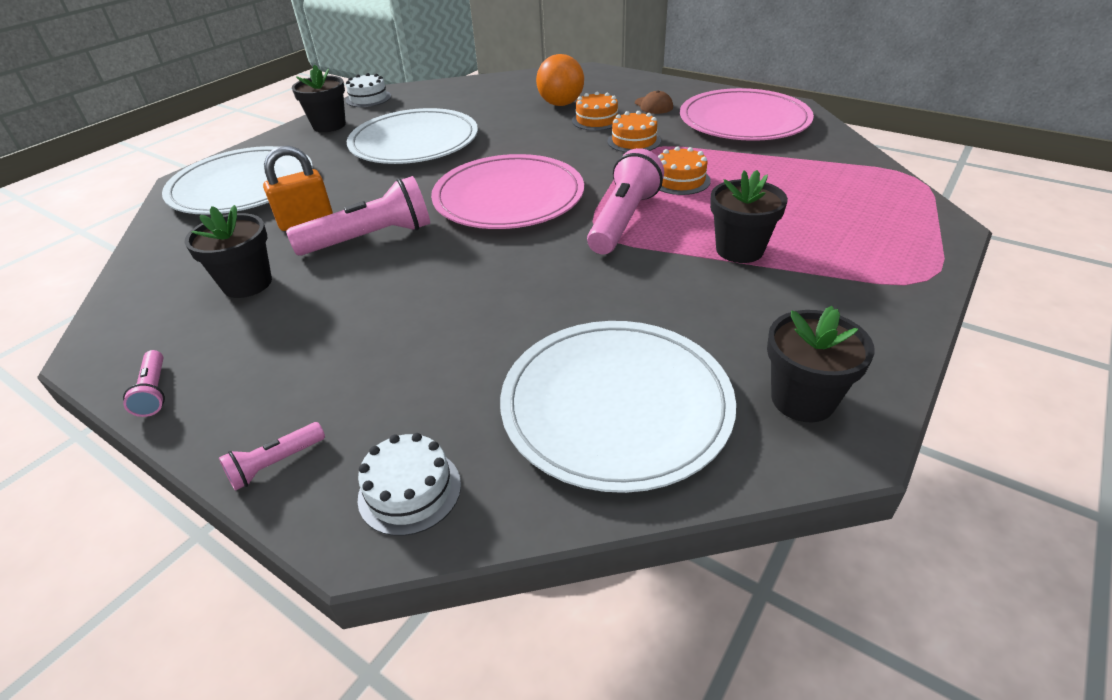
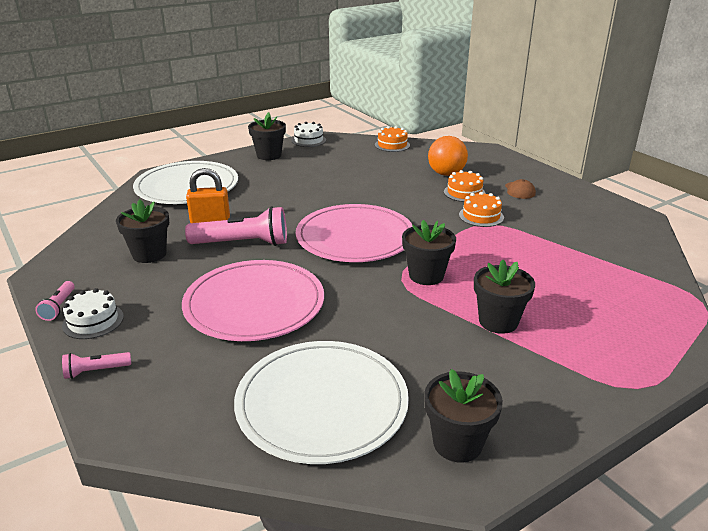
camera: 20 degrees right, 10 degrees down
(410, 491) = (158, 413): white cake -> white cake (93, 321)
(414, 142) = (318, 180): white plate -> none
(623, 220) = (426, 275): pink flashlight -> black flower pot
(680, 180) = (493, 256): orange cake -> orange cake (392, 145)
(744, 120) = (586, 219): pink plate -> pink plate (254, 304)

